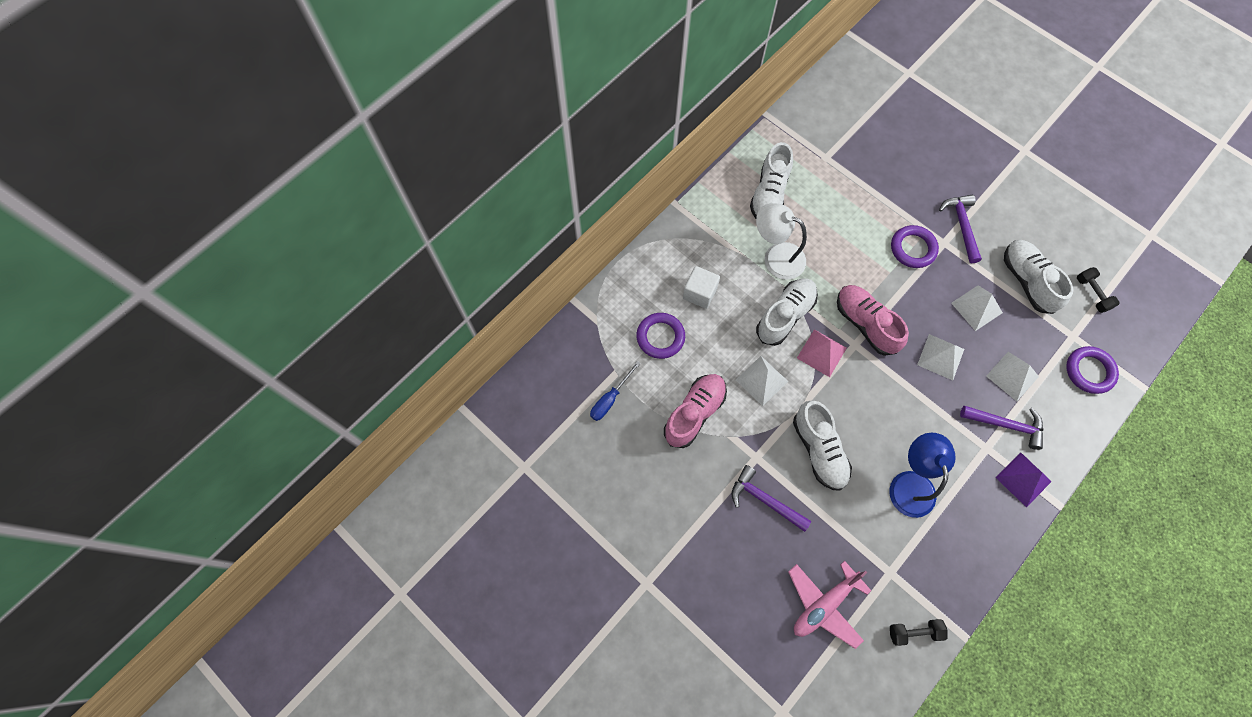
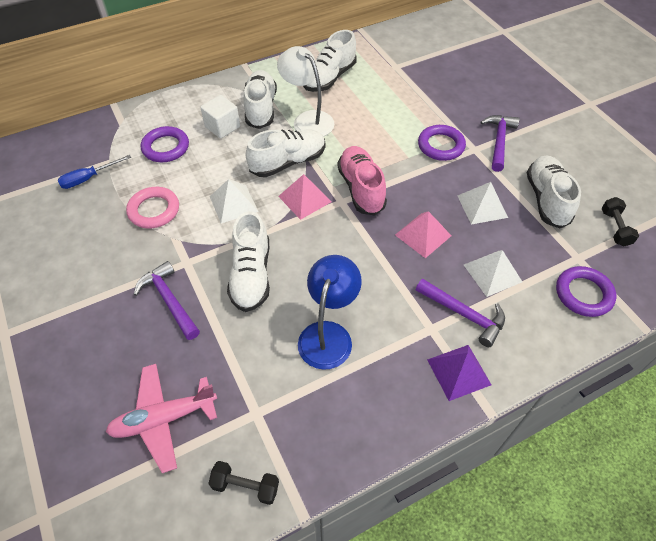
camera: 20 degrees right, 15 degrees down
(694, 413) = (154, 210): pink shoe -> pink ring
(724, 257) = (261, 108): none -> white shoe
(940, 357) = (423, 235): white pyramid -> pink pyramid

